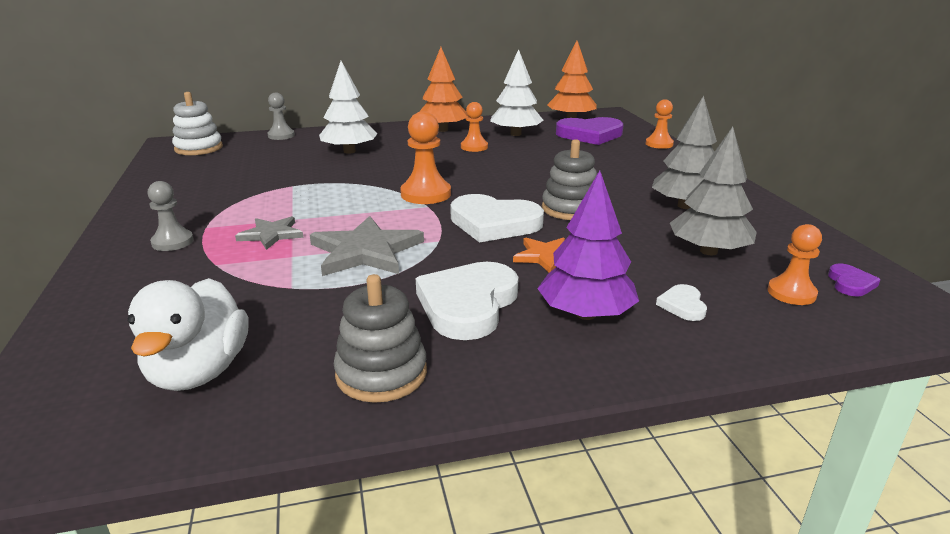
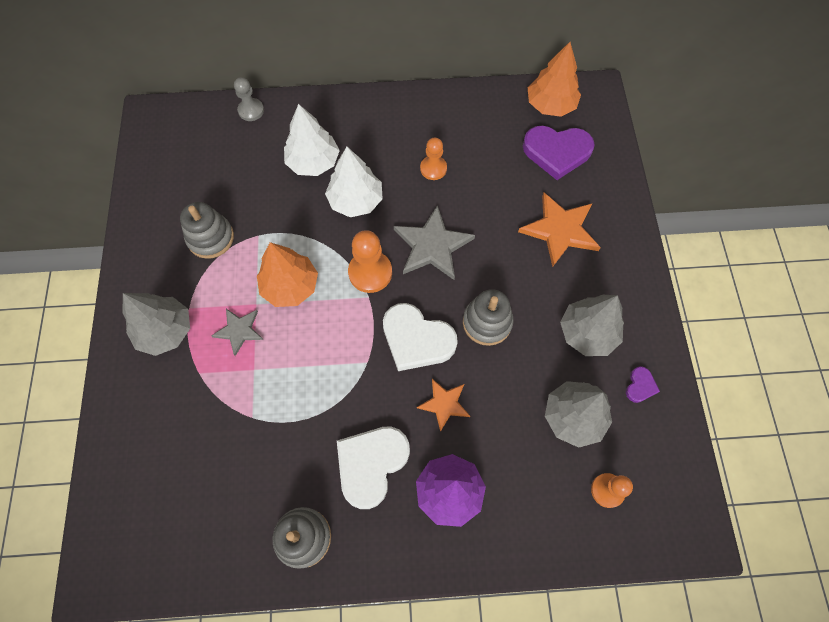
camera: 10 degrees right, 40 degrees up
(172, 242) = (165, 331): grey pawn -> grey tree
(198, 148) = (174, 133): white stacking toy -> none
(199, 371) = (194, 514): white duck -> none
(236, 190) = (210, 238): none -> grey stacking toy
(366, 251) = (309, 371): grey star -> grey star (432, 246)
(443, 130) = (411, 116): orange tree -> orange tree (290, 286)
(516, 134) = (482, 139): white tree -> white tree (356, 200)
(617, 163) = (560, 230): none -> orange star
(659, 144) = (618, 187): orange pawn -> none
(682, 305) = (521, 493): white heart -> none
(850, 283) = (659, 485): purple heart -> purple heart (640, 386)

